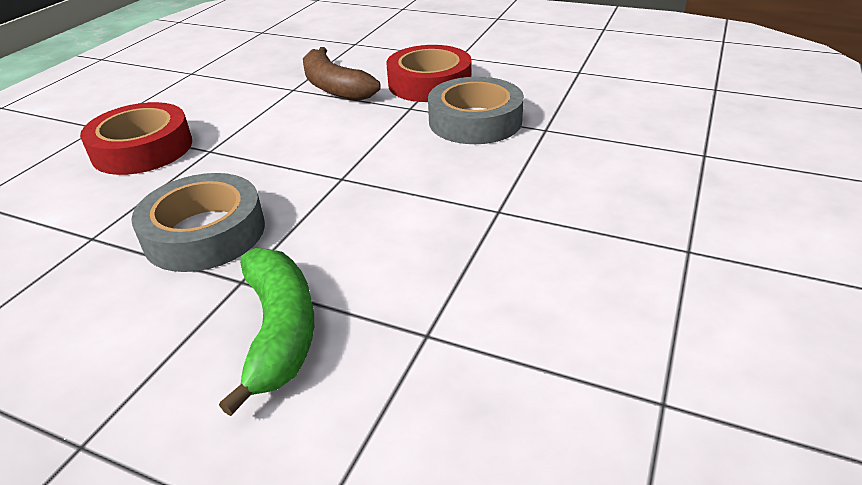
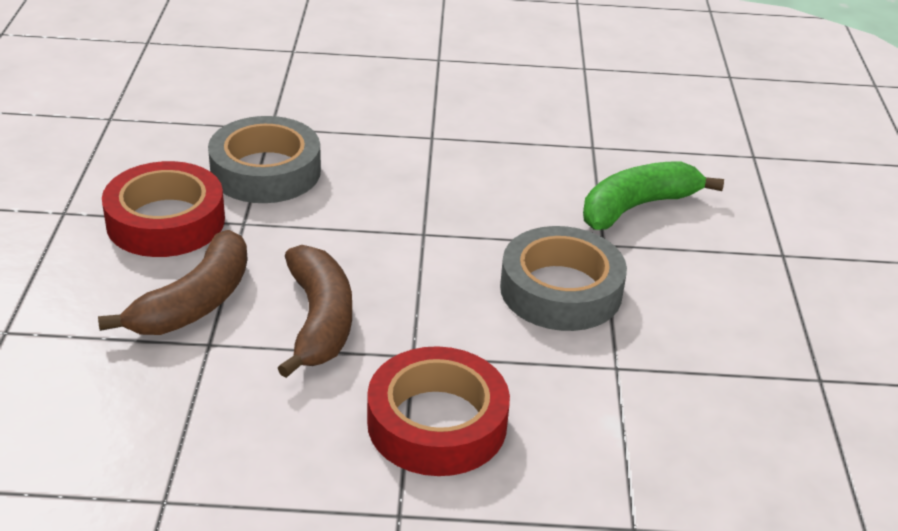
camera: 115 degrees left, 0 degrees up
(278, 123) = (319, 321): none -> brown banana

